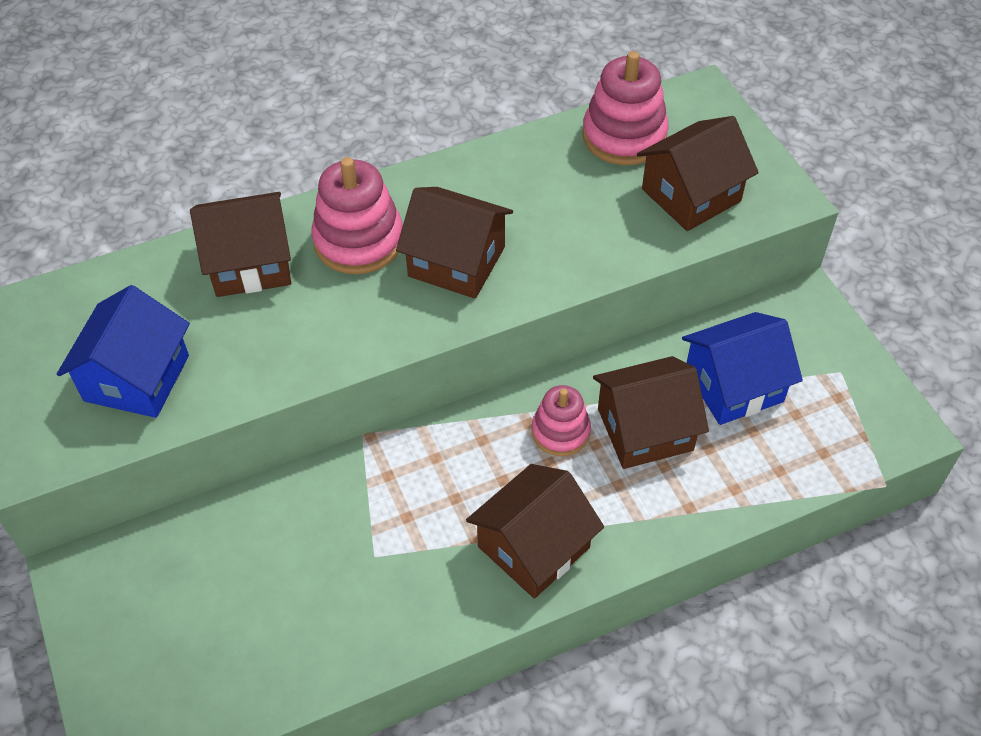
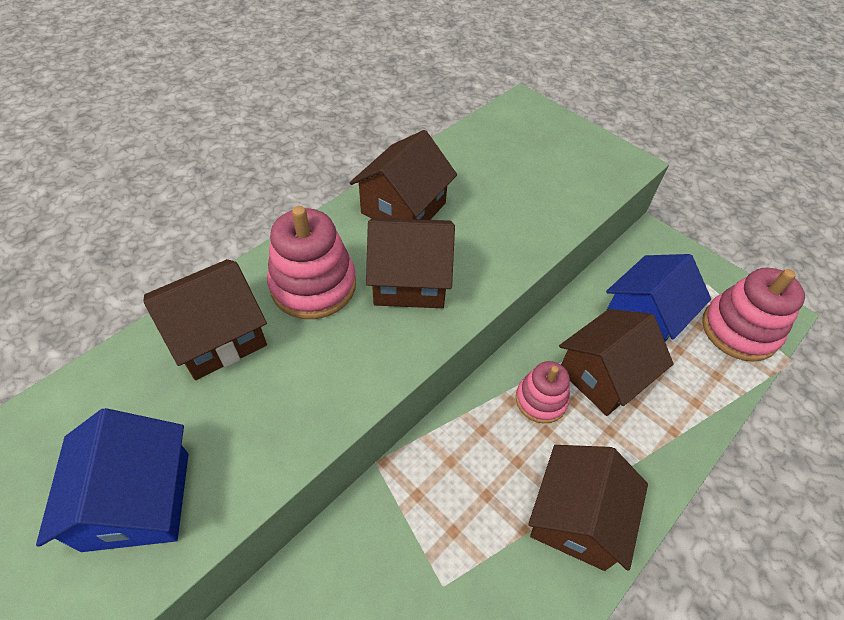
camera: 25 degrees left, 0 degrees up
(624, 136) = (487, 146): pink stacking toy -> pink stacking toy (739, 330)
(691, 195) = (562, 177): brown house -> brown house (403, 208)

